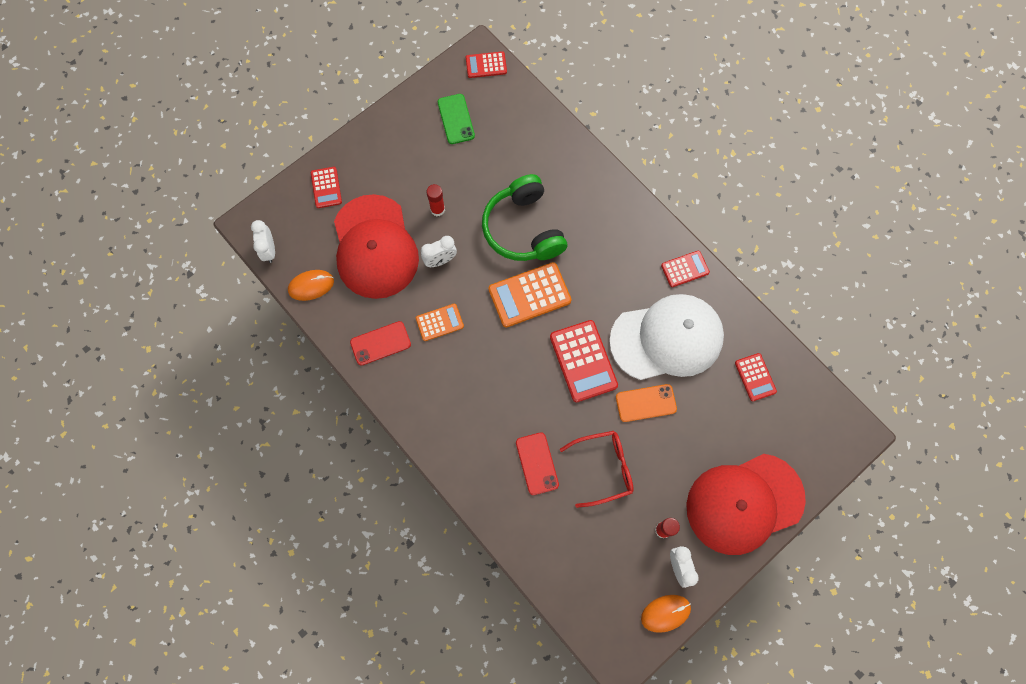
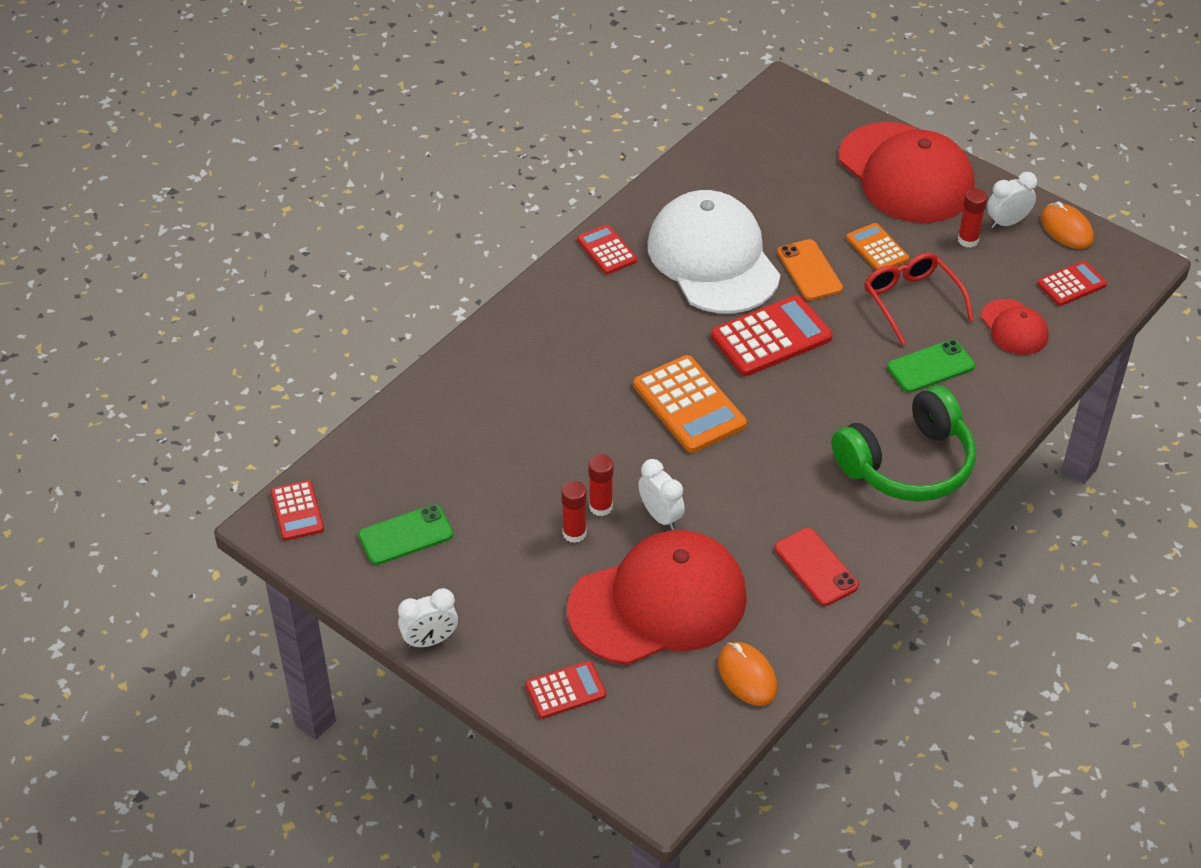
camera: 100 degrees left, 25 degrees down
(269, 250) = (700, 749): white clock -> white clock (430, 640)
(439, 322) = (761, 501): orange calculator -> orange calculator (877, 248)
(455, 227) = (601, 507): none -> red glue stick
(523, 229) = (584, 425): green headphones -> green headphones (907, 464)
(537, 463) = (930, 367): red phone -> green phone
(565, 536) = (1014, 328): none -> red cap
(755, 377) = (741, 175): red calculator -> red calculator (1071, 284)

